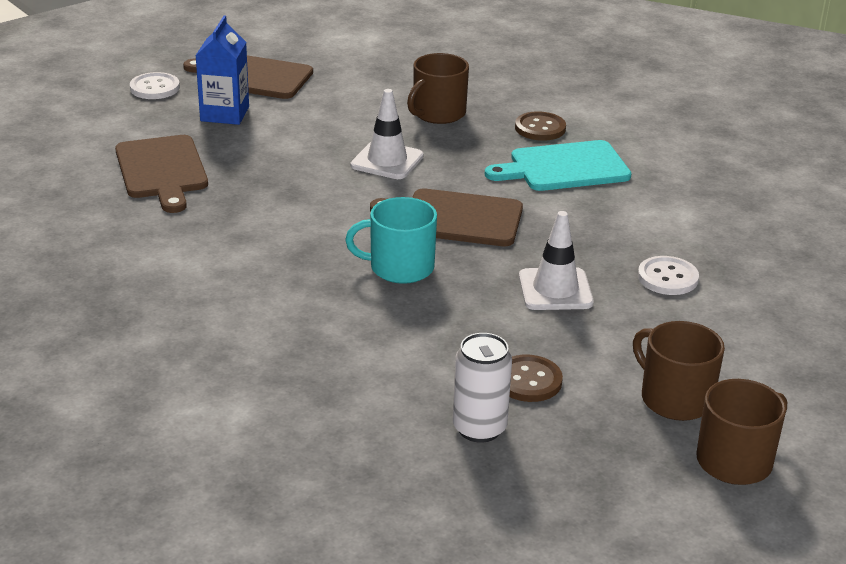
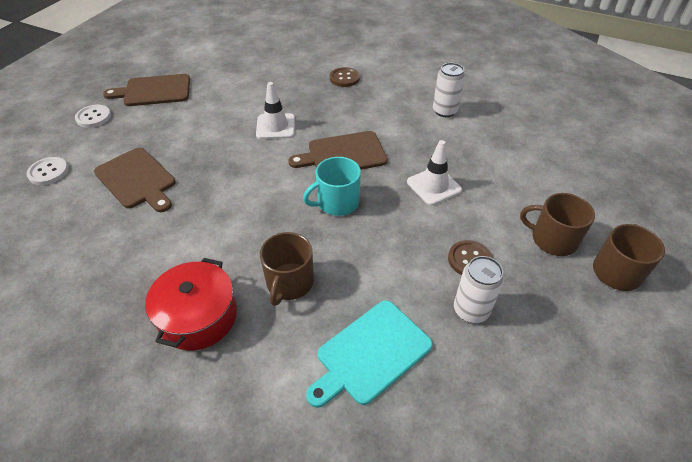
camera: 25 degrees left, 15 degrees up
(138, 324) = (198, 317): none -> red pot
(224, 114) = (152, 123): blue carton -> none
(438, 113) = (282, 85): brown mug -> brown mug (289, 283)
(564, 167) = (376, 100): turquoise cutting board -> turquoise cutting board (370, 353)
(661, 209) = (444, 111): none -> white can
(667, 278) = (483, 156): white button -> white button (48, 172)

